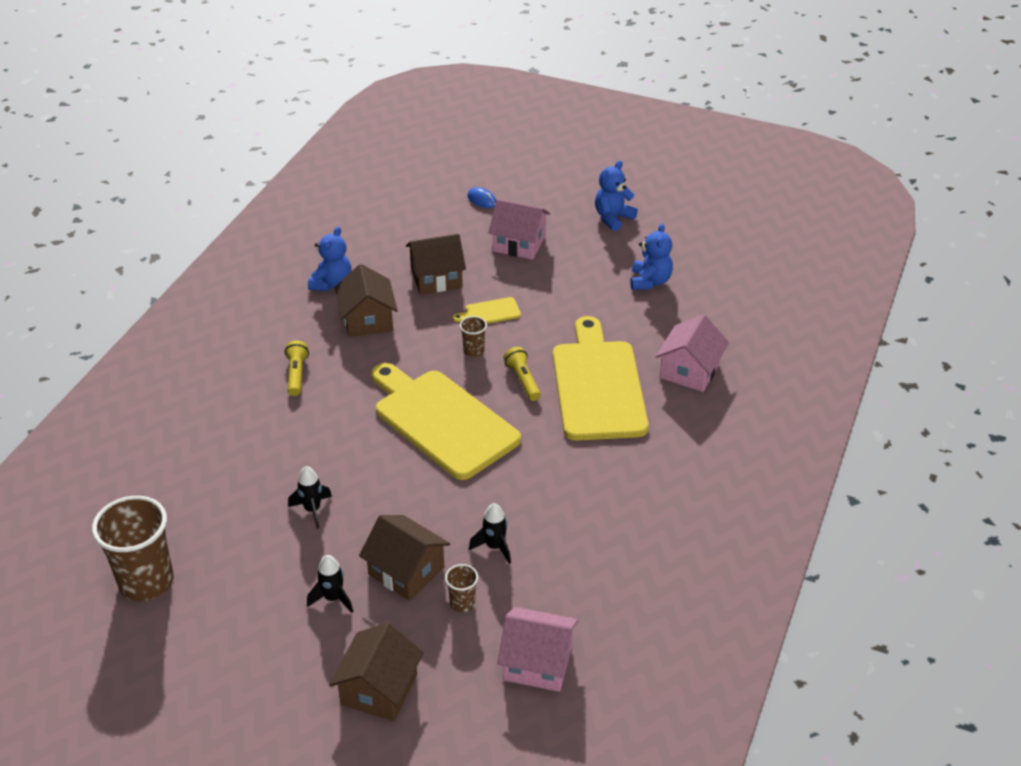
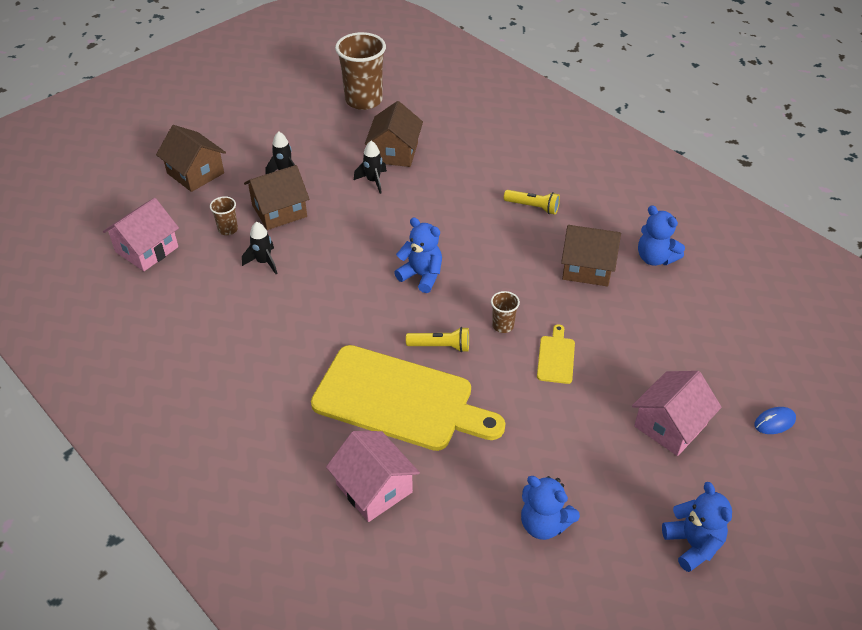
camera: 115 degrees right, 5 degrees up
(436, 278) = (633, 334): brown house -> brown house (394, 152)
(442, 421) = (421, 276): yellow cutting board -> blue teddy bear

